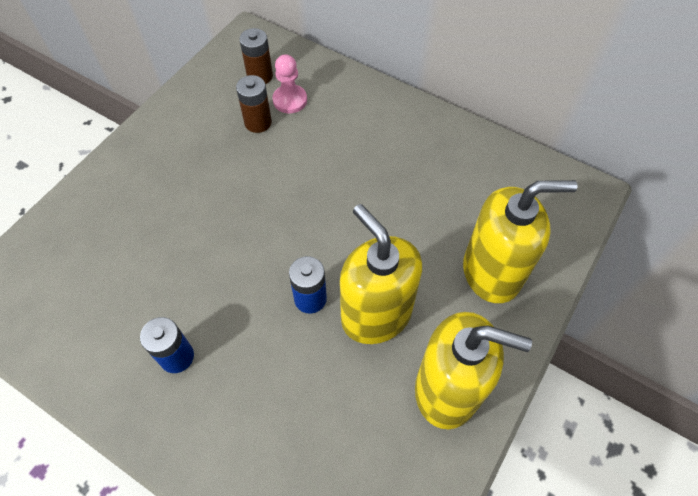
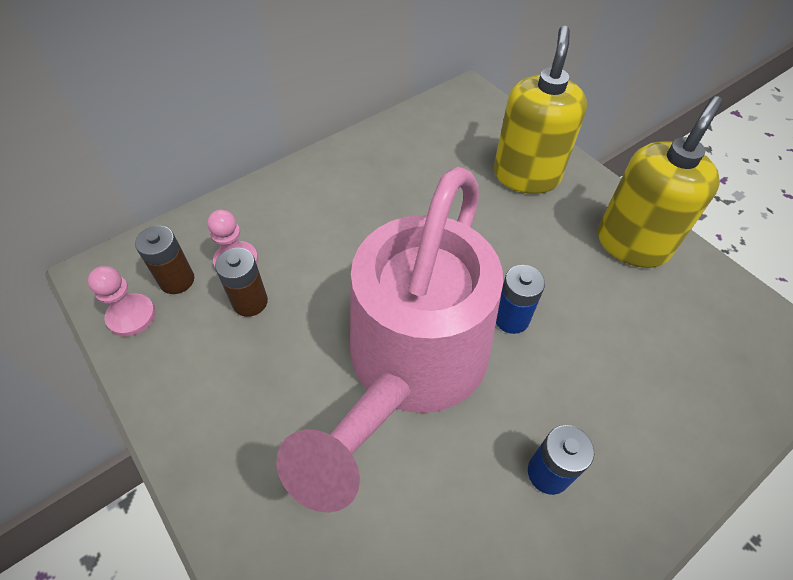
camera: 70 degrees left, 5 degrees down
(222, 67) = (131, 316): none -> pink pawn
(238, 239) = (410, 367): none -> pink watering can
(376, 314) = (545, 270): yellow soap dispenser -> none

